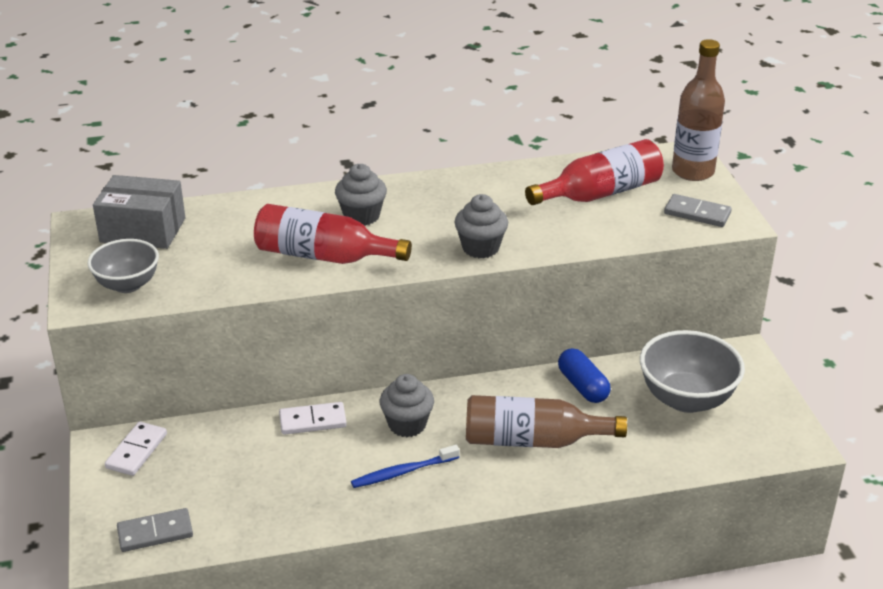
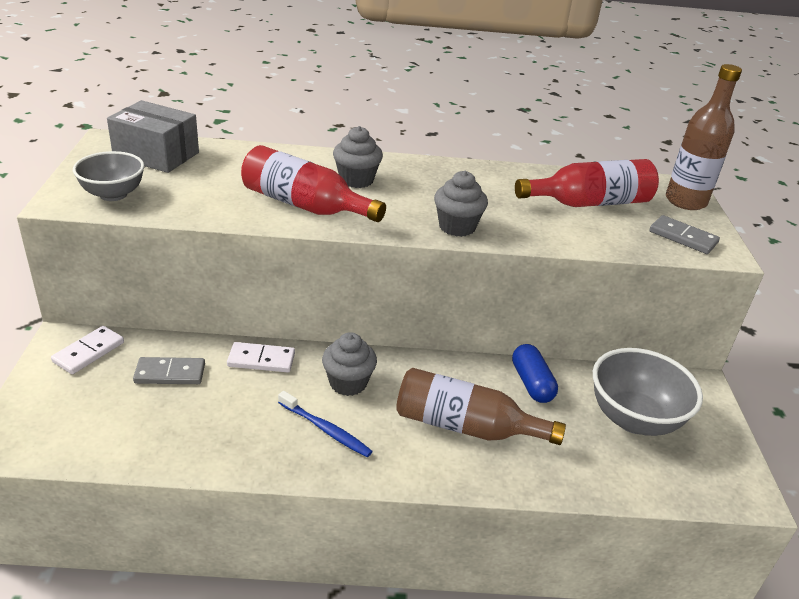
camera: 10 degrees right, 0 degrees up
(155, 532) = (60, 435): grey domino -> grey domino (170, 373)
(403, 472) = (325, 429): blue toothbrush -> blue toothbrush turned 135 degrees counterclockwise

